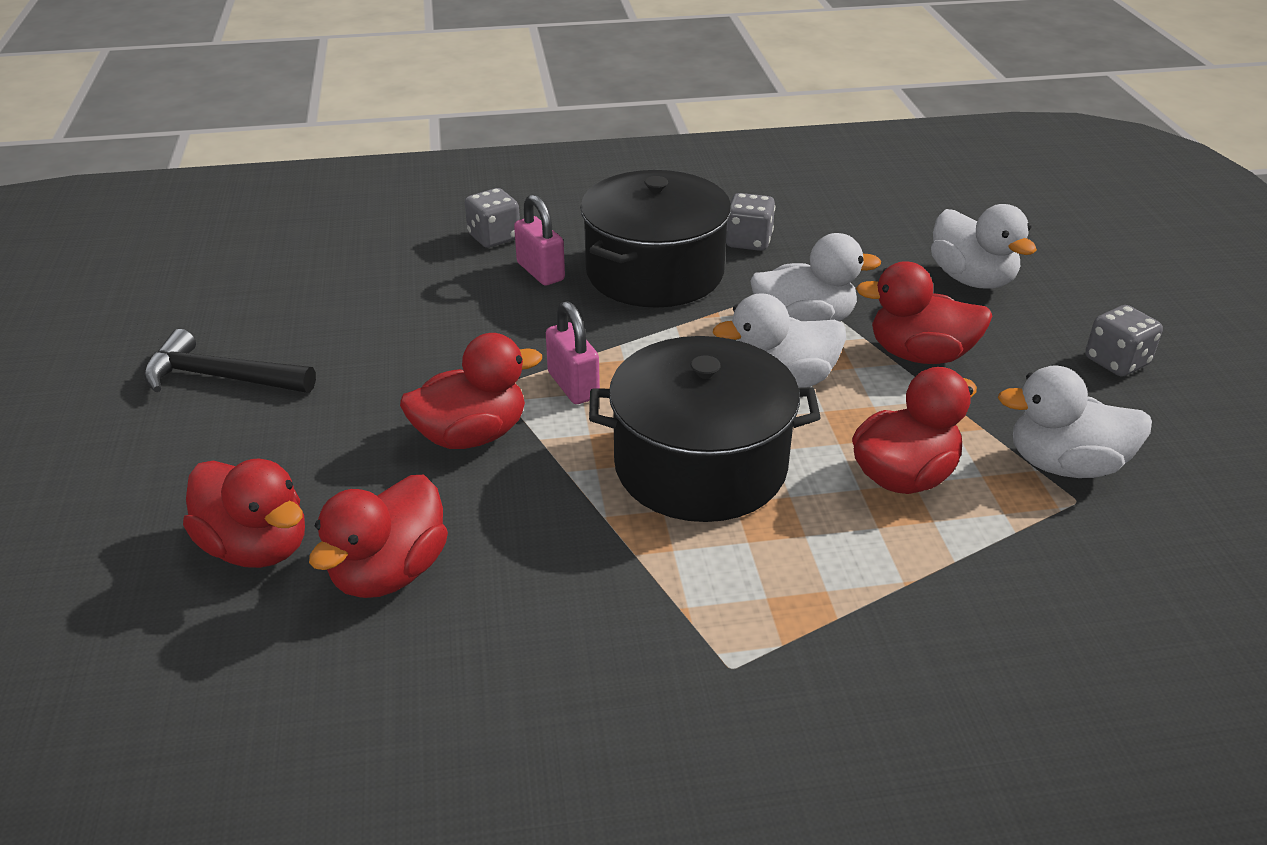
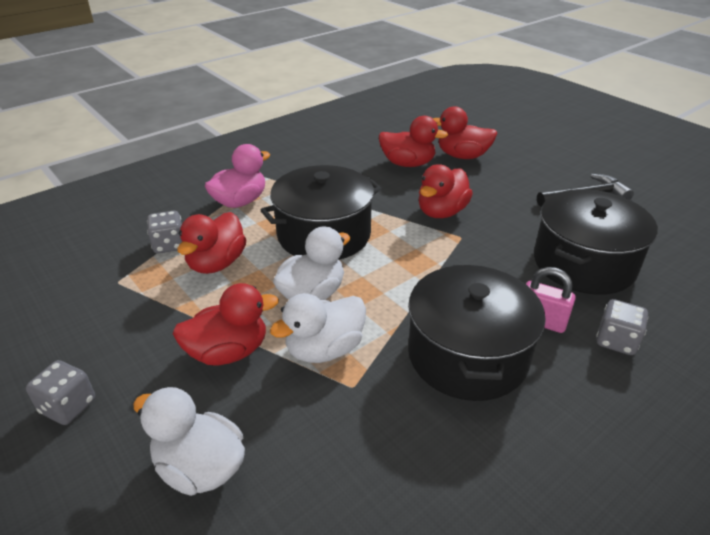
camera: 150 degrees right, 0 degrees up
(389, 572) = (408, 164): red duck -> red duck turned 105 degrees clockwise
(398, 302) = (583, 263): none -> black pot
(573, 385) = (424, 250): pink padlock -> none
(748, 241) = (429, 430): grey dice -> grey dice (169, 245)
(816, 603) = (240, 202): none -> pink duck
(1065, 465) = (122, 301): white duck -> none

